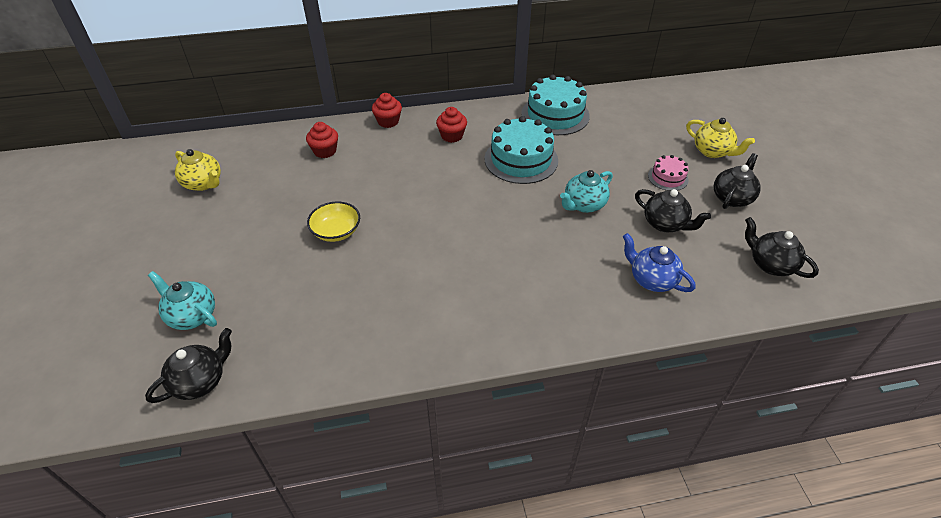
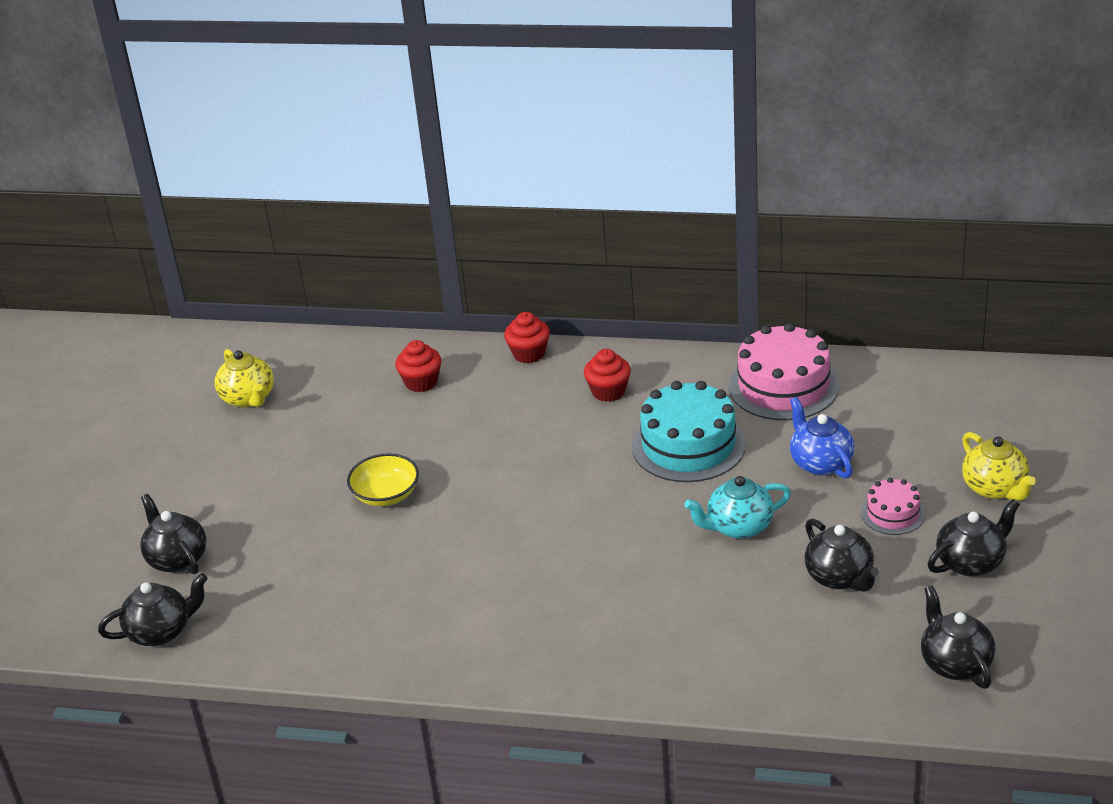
camera: 25 degrees right, 10 degrees down
(192, 316) = (177, 559): turquoise teapot -> black teapot
(555, 115) = (783, 386): turquoise cake -> pink cake
(652, 279) = (767, 644): blue teapot -> blue teapot (820, 463)

